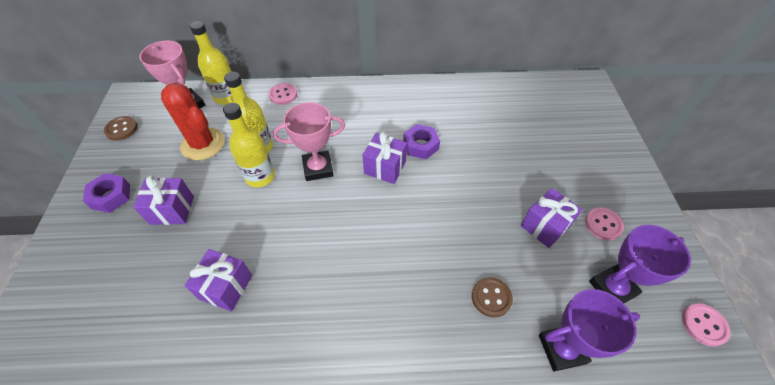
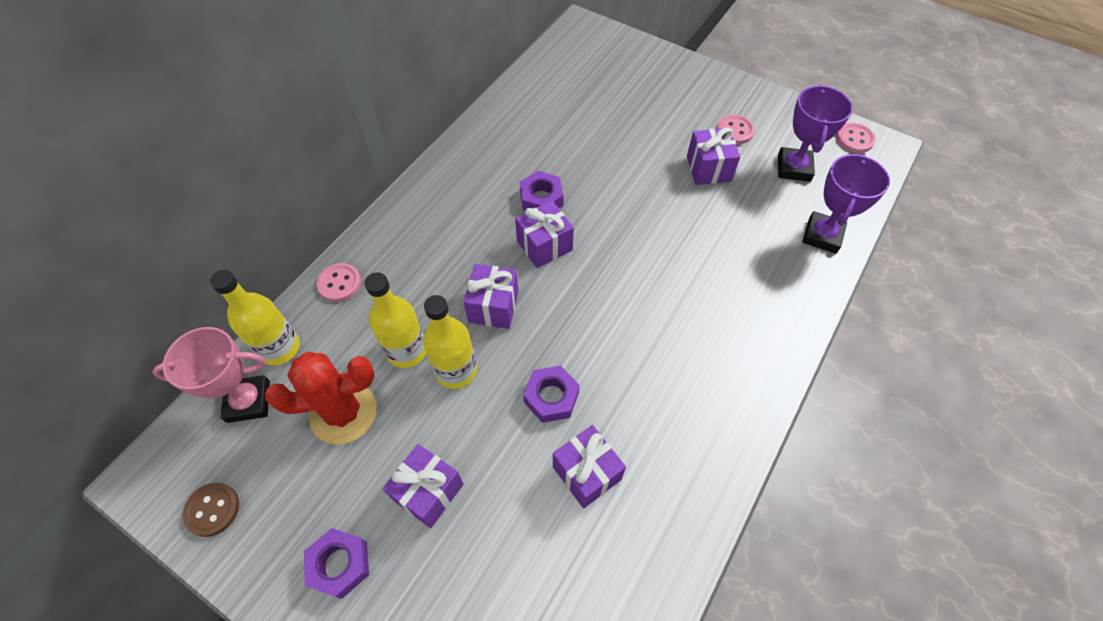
camera: 55 degrees left, 5 degrees up
(271, 235) = (551, 397): none -> purple nut
(318, 168) = (493, 306): pink trophy -> purple gift
(491, 297) = (749, 252): brown button -> none

